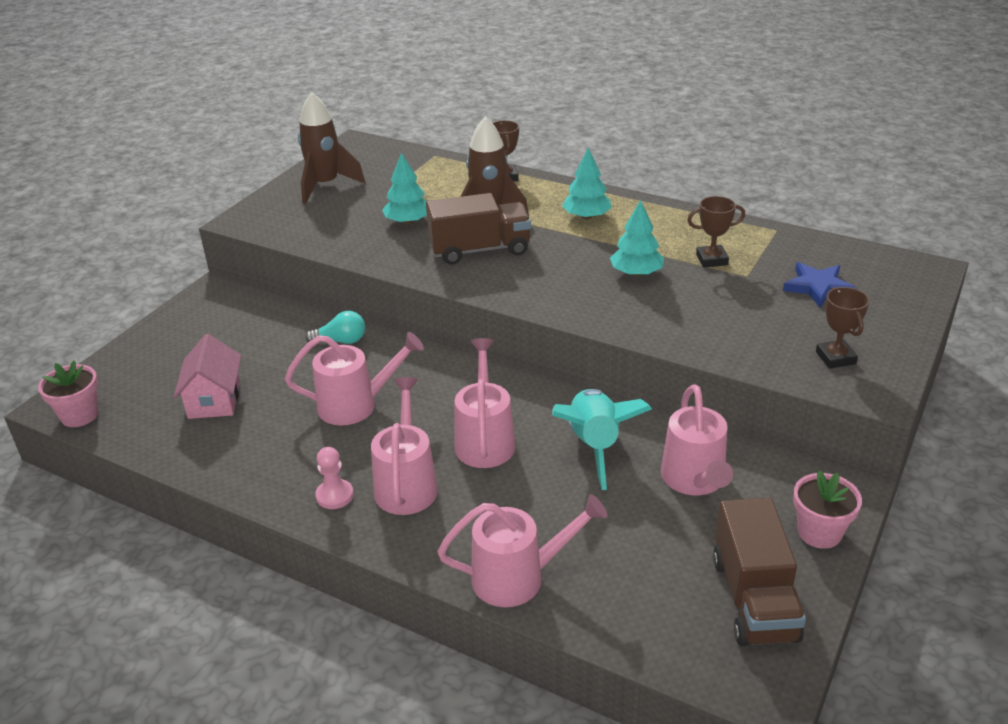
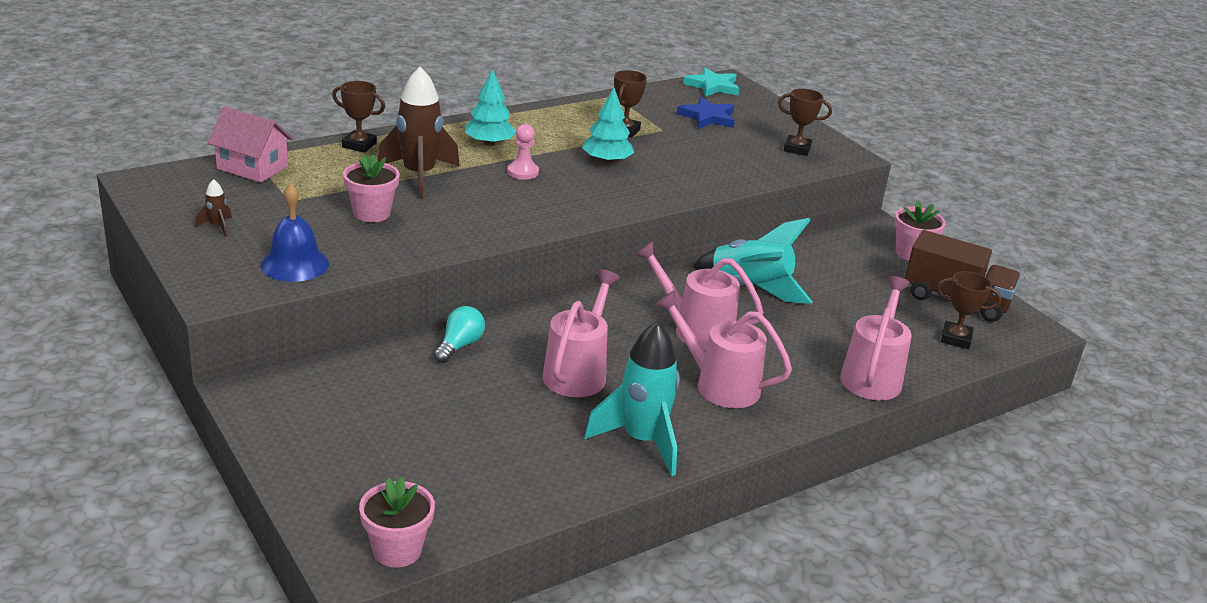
camera: 65 degrees left, 5 degrees down
(214, 399) = (474, 449): pink house -> pink house (252, 167)
(285, 472) = (642, 441): none -> turquoise rocket
(305, 227) = (295, 264): none -> blue bell
(325, 185) = (217, 226): brown rocket -> brown rocket, size x0.42
(334, 495) = (702, 425): pink pawn -> pink pawn (523, 172)
(408, 221) = (371, 213): turquoise tree -> pink flower pot
(480, 250) = (478, 202): brown truck -> none
(664, 622) = (956, 339): none -> brown trophy
(695, 481) = (825, 270): pink watering can -> none
(897, 266) = (712, 86): none -> turquoise star

